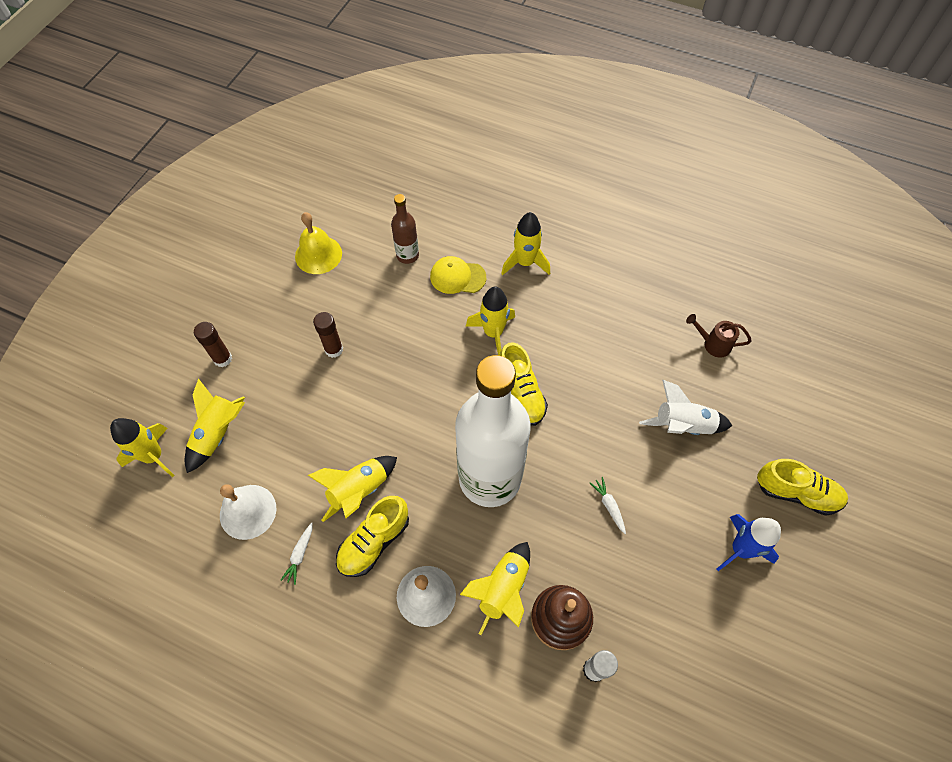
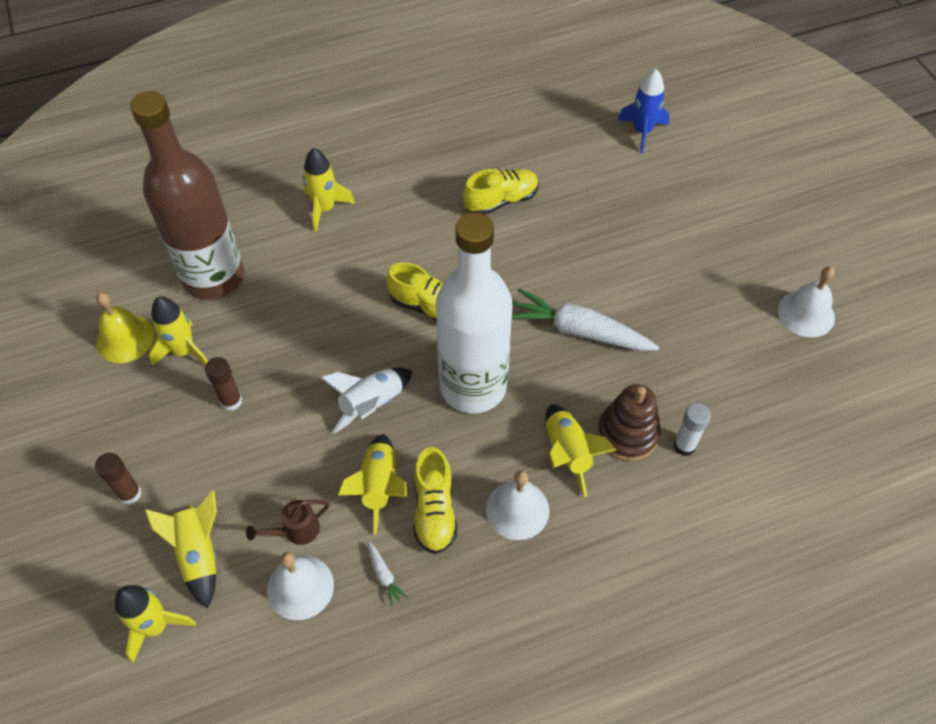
camera: 45 degrees left, 5 degrees down
(407, 255) = (213, 277): brown bottle -> brown bottle, size x2.34
(457, 277) = (279, 261): yellow cap -> none
(493, 333) = (357, 280): yellow rocket -> yellow rocket (184, 351)
(609, 506) = (579, 331): white carrot -> white carrot, size x2.46
(682, 425) = (570, 234): white rocket -> white rocket (371, 404)
(713, 344) = (532, 162): brown watering can -> brown watering can (296, 531)
(740, 549) = (692, 284): blue rocket -> blue rocket (642, 132)
(796, 493) = (687, 218): yellow shoe -> yellow shoe (501, 201)
(816, 663) = (806, 313): none -> white bell

